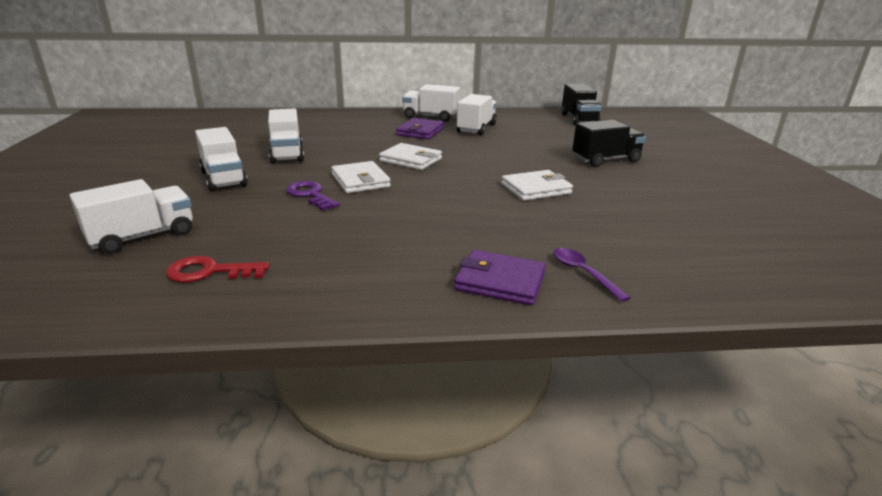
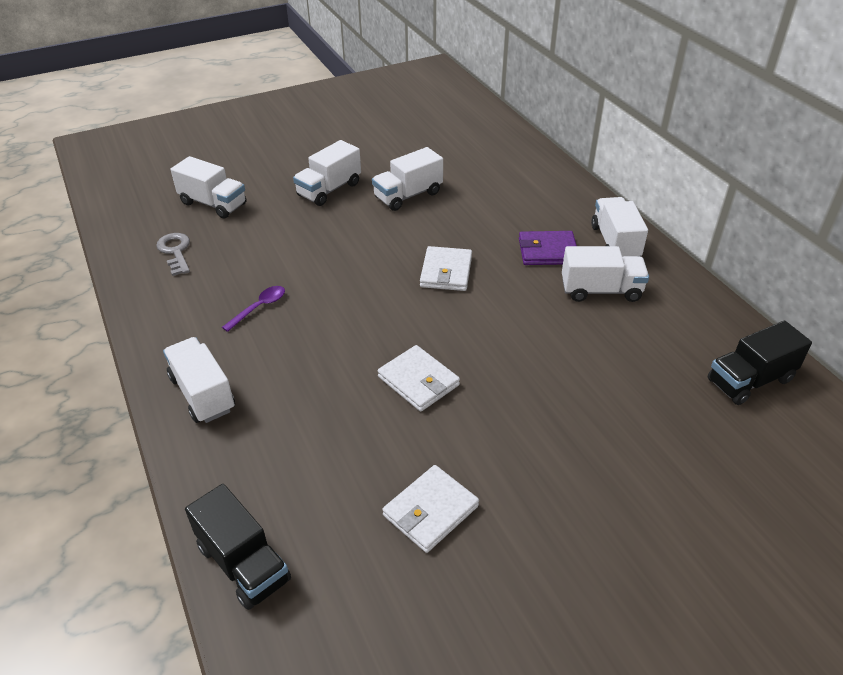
camera: 70 degrees right, 15 degrees up
(209, 272) = (175, 251): red key -> grey key
(310, 195) = (320, 244): purple key -> none
(360, 181) = (368, 259): white wallet -> white wallet (430, 511)
(500, 281) = (203, 394): purple wallet -> white truck
(583, 273) = (233, 444): purple spoon -> purple spoon (259, 308)
(606, 160) = (566, 431): black truck -> black truck (243, 563)

